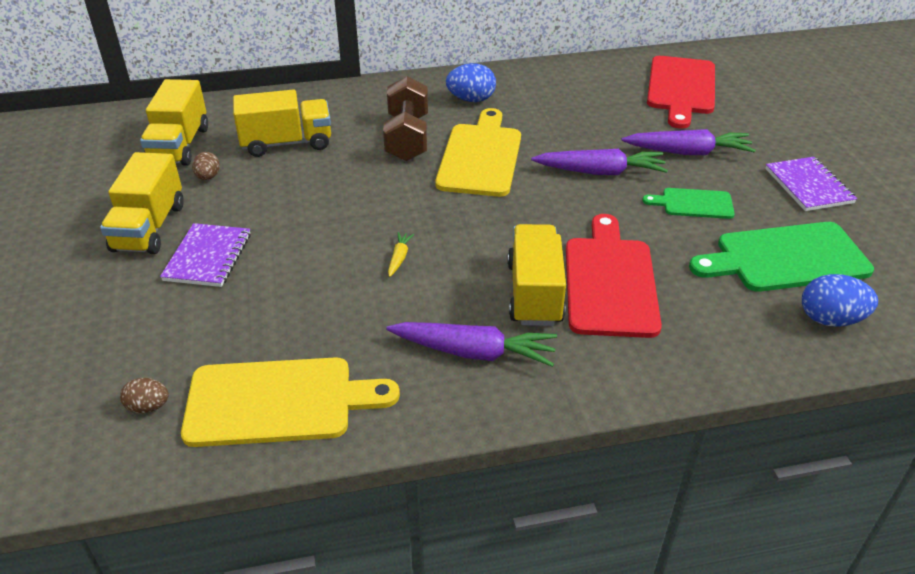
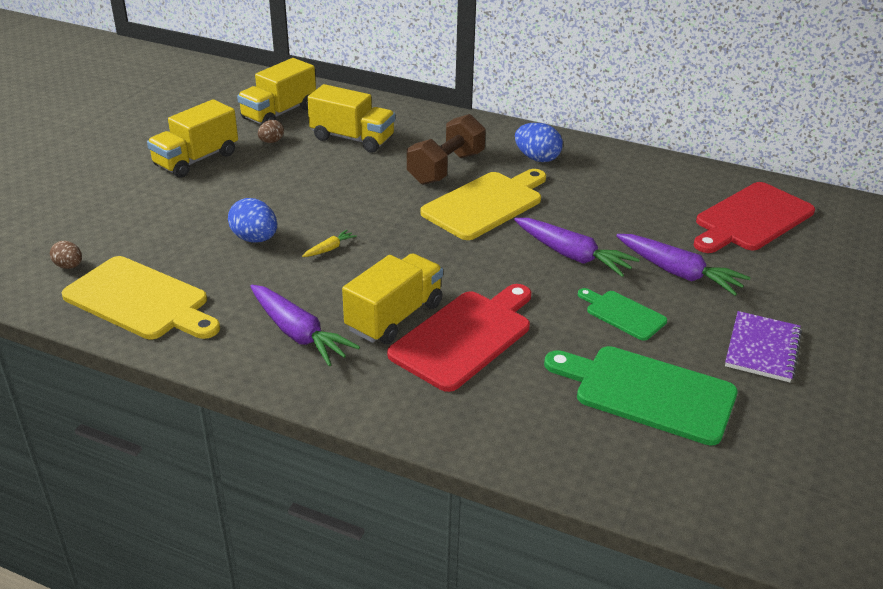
camera: 35 degrees right, 5 degrees down
(208, 257) = (208, 193): purple notebook -> none
(830, 319) = (618, 456): blue egg -> blue egg (255, 239)

